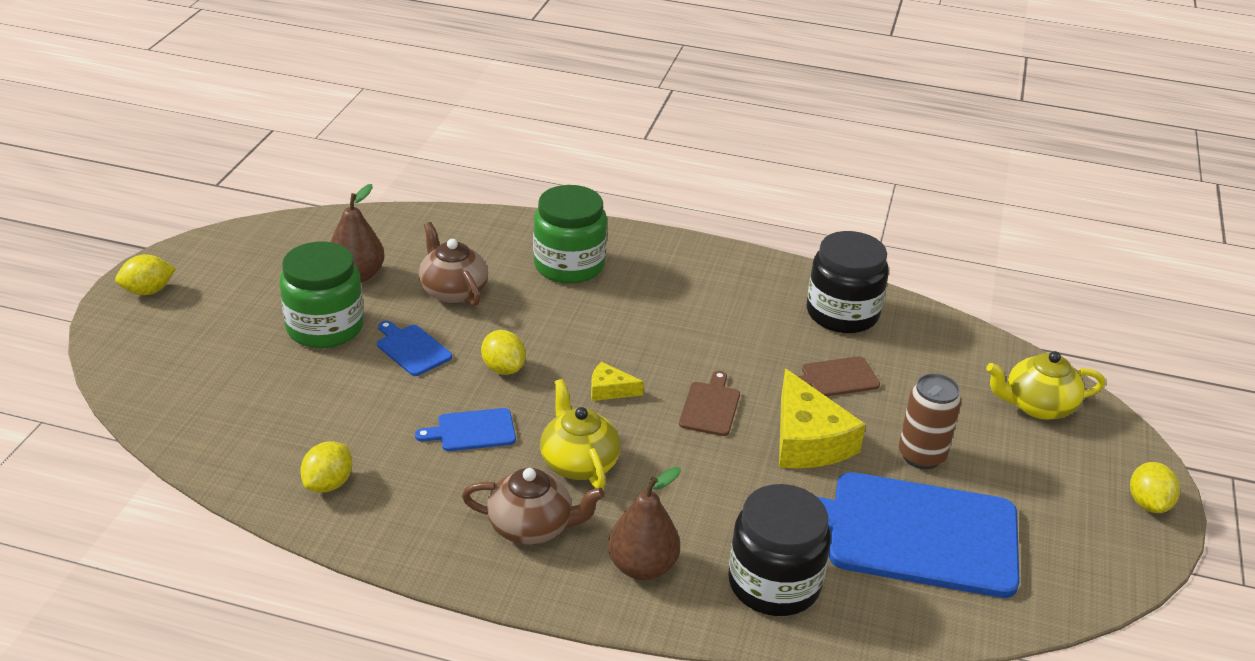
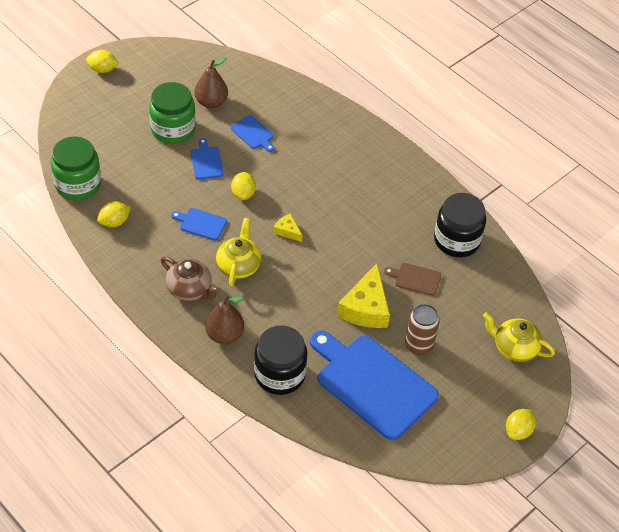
camera: 30 degrees right, 15 degrees up
(453, 291) = (253, 133): brown teapot -> blue cutting board
(569, 265) = (328, 142): green jar -> green jar (78, 184)
(710, 406) = (331, 264): brown cutting board -> none

